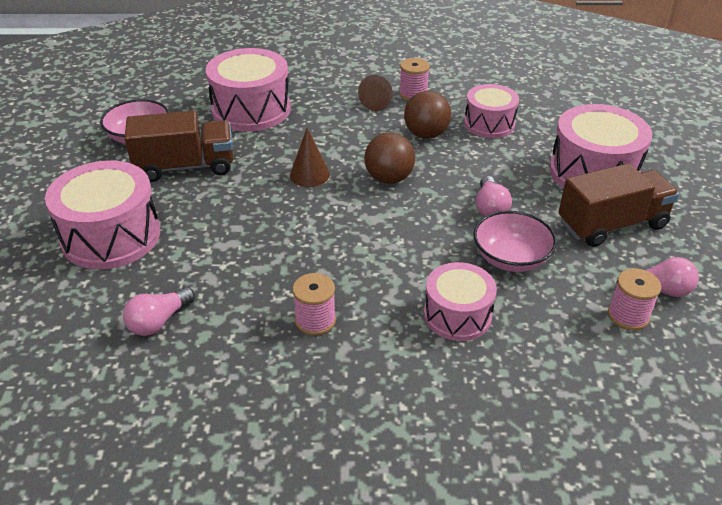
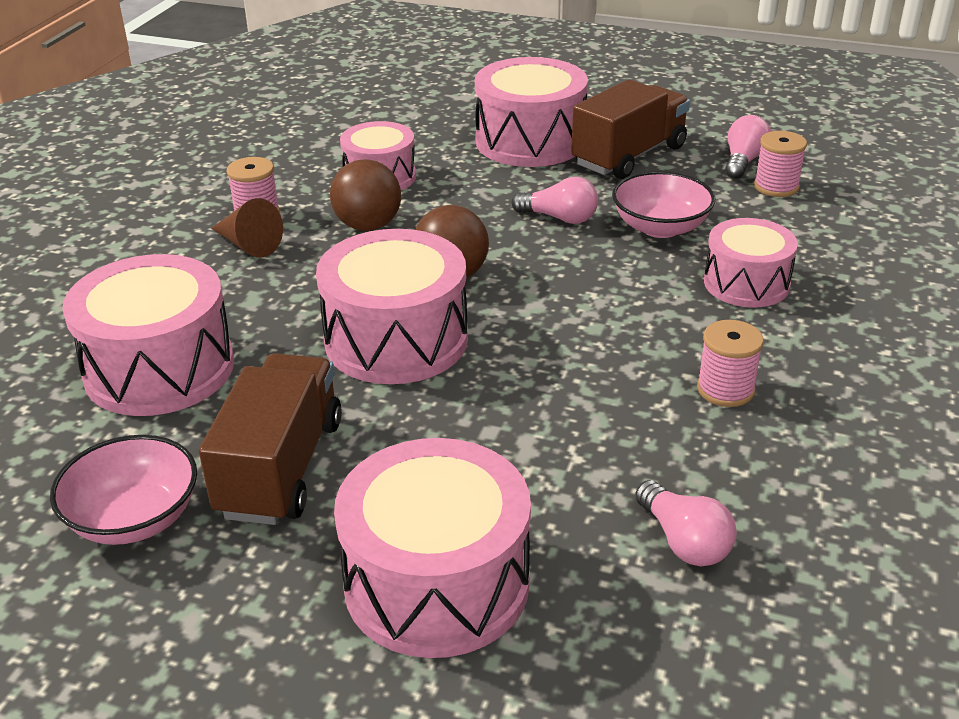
camera: 70 degrees left, 5 degrees down
(309, 174) = (396, 340): brown cone -> pink drum
(612, 225) = (629, 156): brown truck -> brown truck turned 45 degrees clockwise

